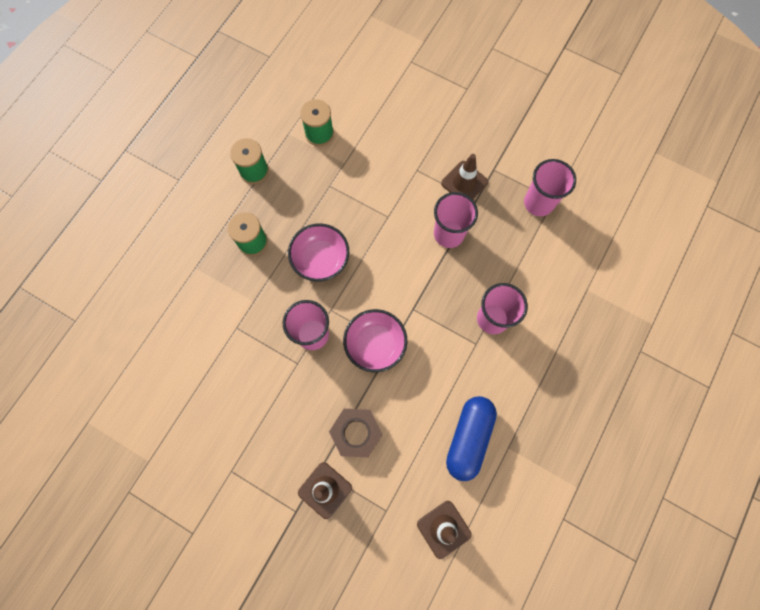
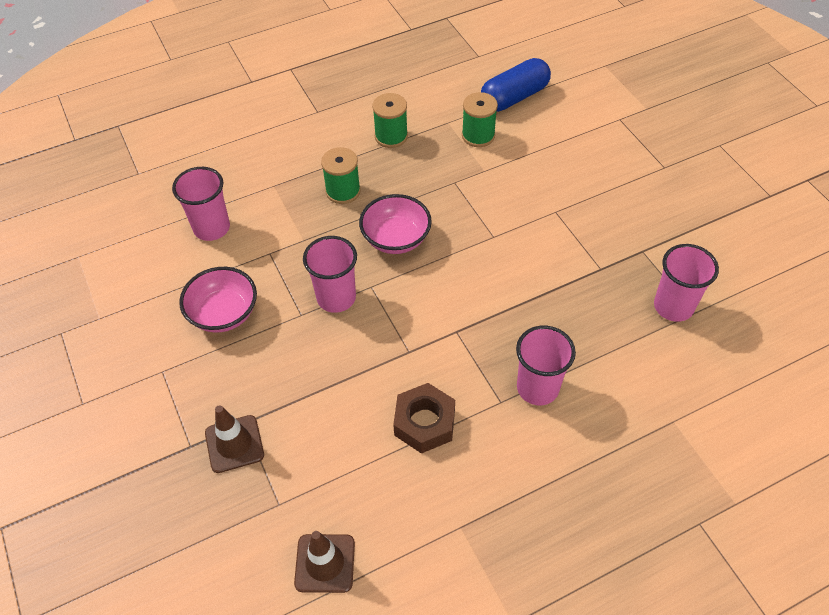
camera: 35 degrees right, 20 degrees down
(356, 433) = (308, 411): brown nut -> brown nut (424, 423)
(375, 344) = (391, 341): pink bowl -> pink bowl (224, 313)
(449, 234) = (547, 284): pink cup -> pink cup (212, 228)
(464, 182) = (600, 247): brown traffic cone -> none
(468, 438) = (422, 489): blue capsule -> blue capsule (514, 97)

